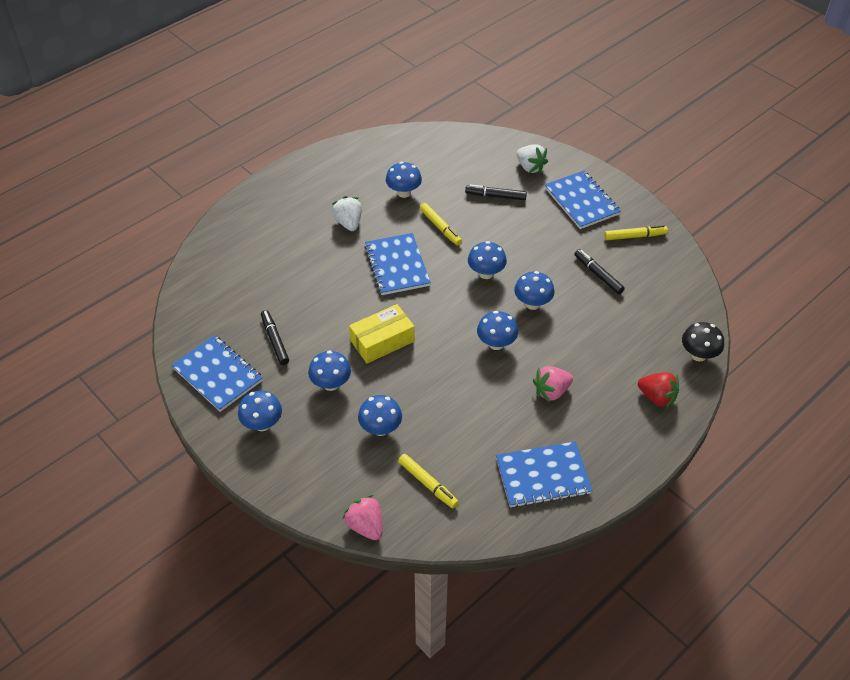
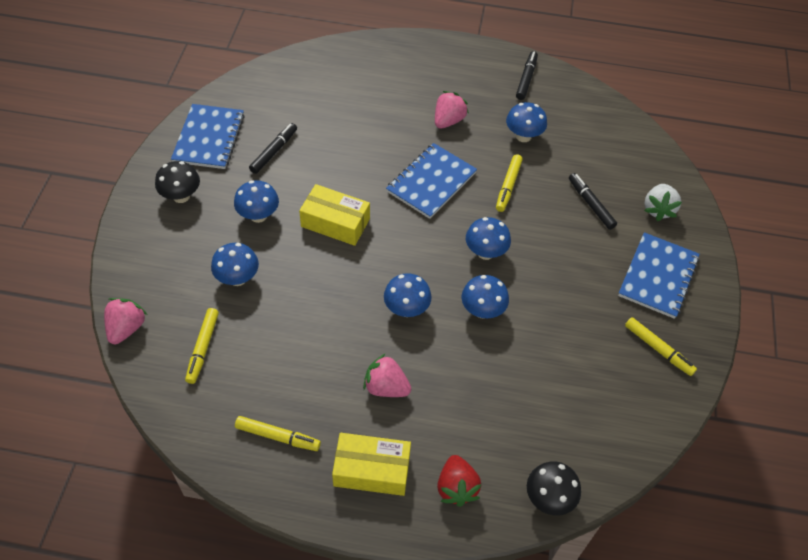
camera: 50 degrees right, 5 degrees up
(262, 424) = (181, 196): blue mushroom -> black mushroom
(348, 223) = (448, 121): white strawberry -> pink strawberry
(543, 476) = (278, 436): blue notebook -> yellow marker
(598, 275) = (572, 345): black marker -> black marker (526, 79)
(610, 436) = (371, 470): none -> yellow box

